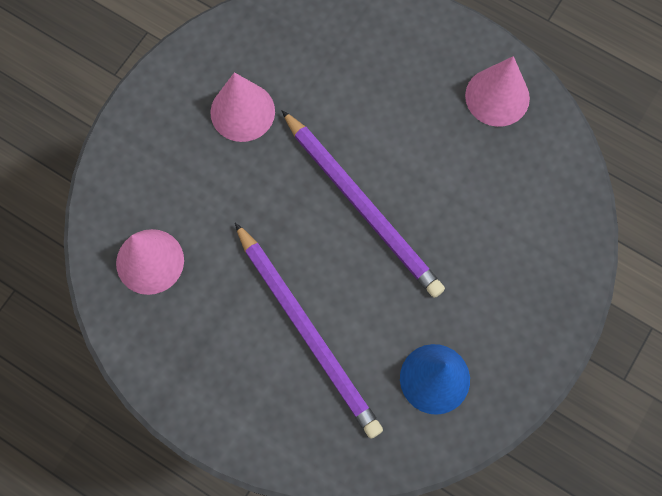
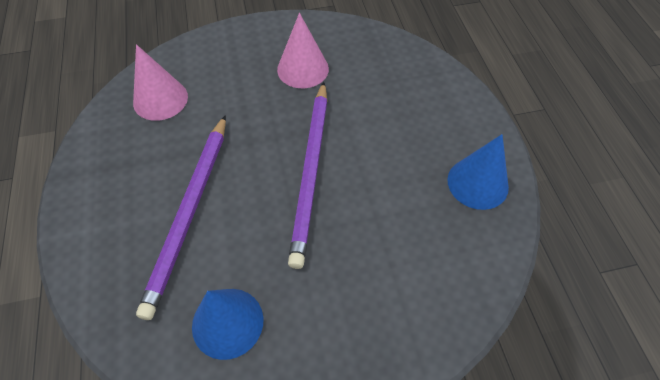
camera: 45 degrees right, 15 degrees down
(497, 96) = (477, 183): pink cone -> blue cone

